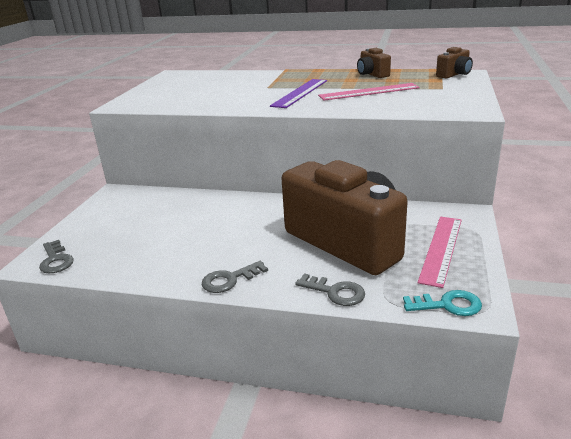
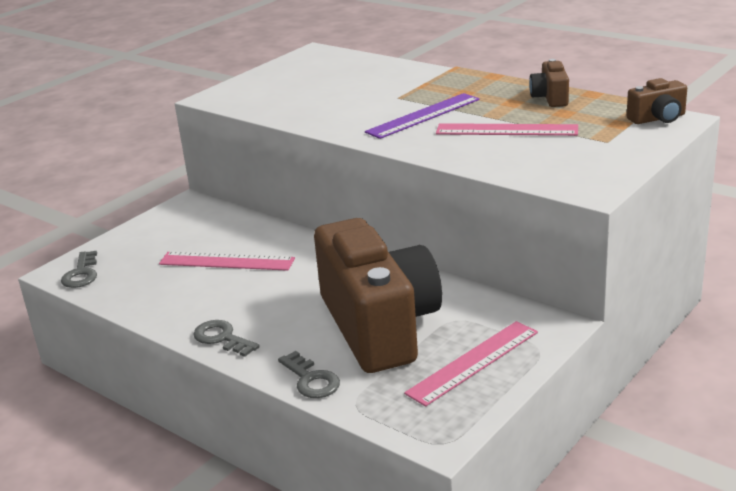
camera: 25 degrees right, 0 degrees up
(182, 224) = (226, 261): none -> pink ruler
(229, 280) = (222, 338): grey key -> grey key turned 45 degrees clockwise
(448, 305) = (410, 426): turquoise key -> none

